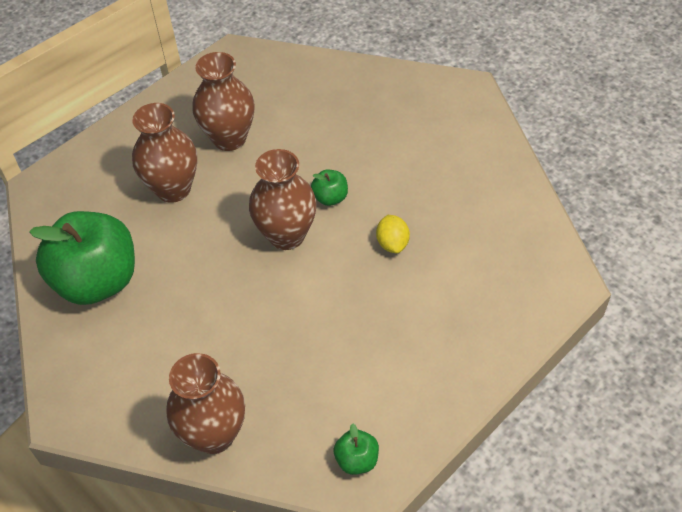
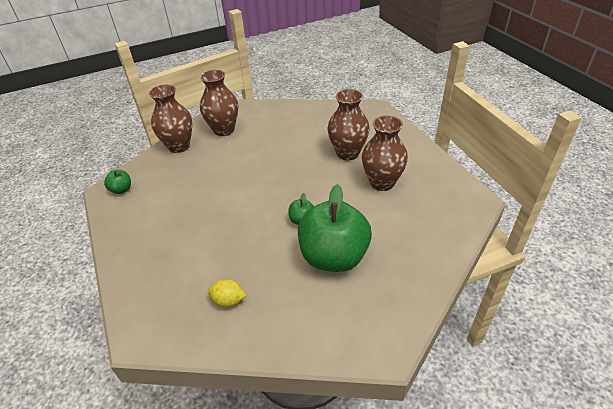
camera: 110 degrees right, 10 degrees down
(97, 281) = (296, 121): green apple -> green apple (334, 257)
(286, 235) = (283, 193): brown vase -> brown vase (224, 130)
(392, 243) = (244, 242): yellow lemon -> yellow lemon (228, 301)

